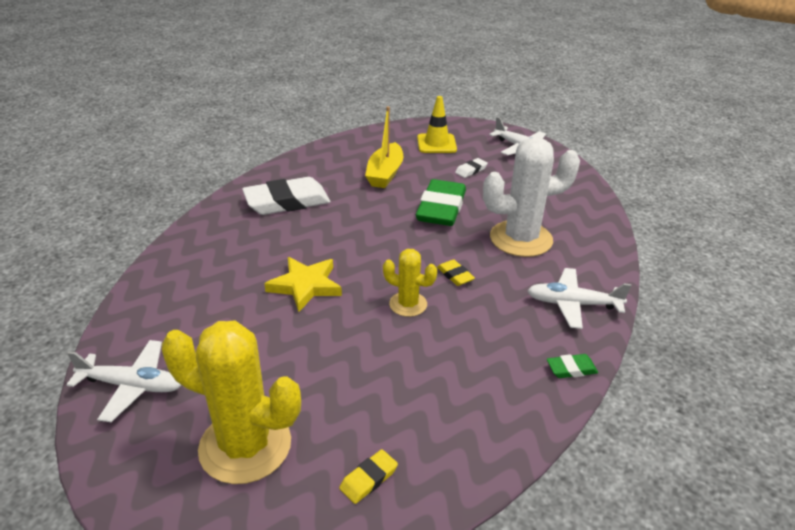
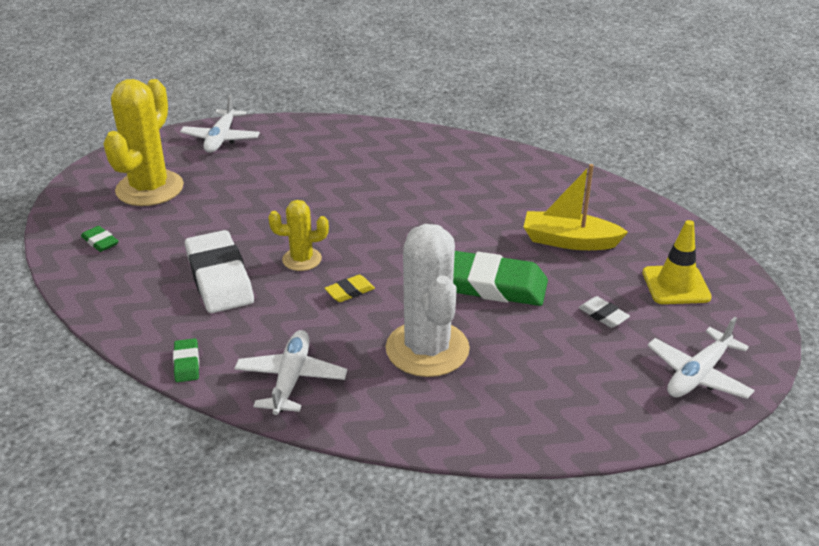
camera: 90 degrees right, 0 degrees up
(287, 202) = (485, 178): white eraser -> white eraser (219, 278)
(305, 286) = (335, 200): yellow star -> none
(368, 479) = (100, 242): yellow eraser -> green eraser
(408, 304) = (302, 259): yellow cactus -> yellow cactus turned 60 degrees clockwise

